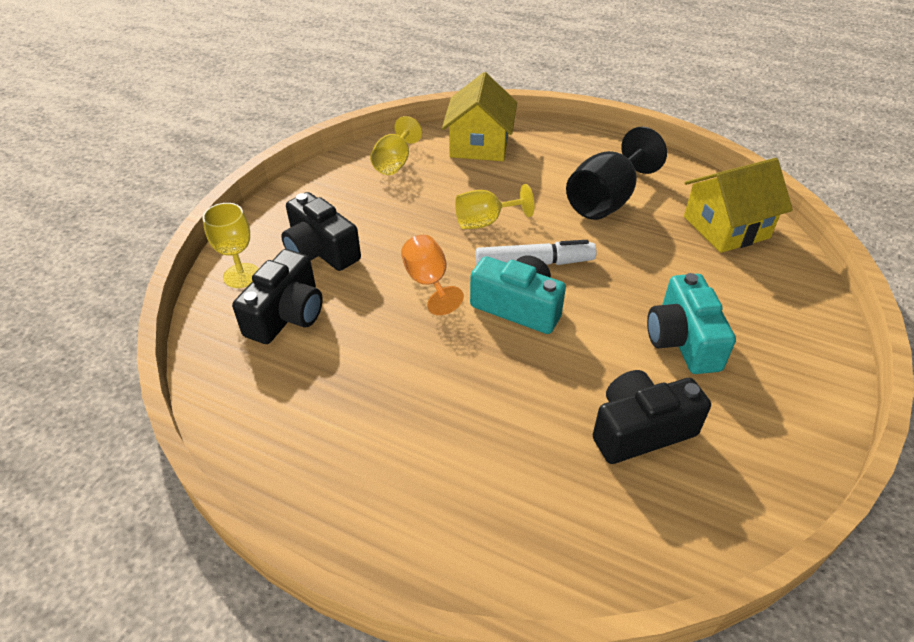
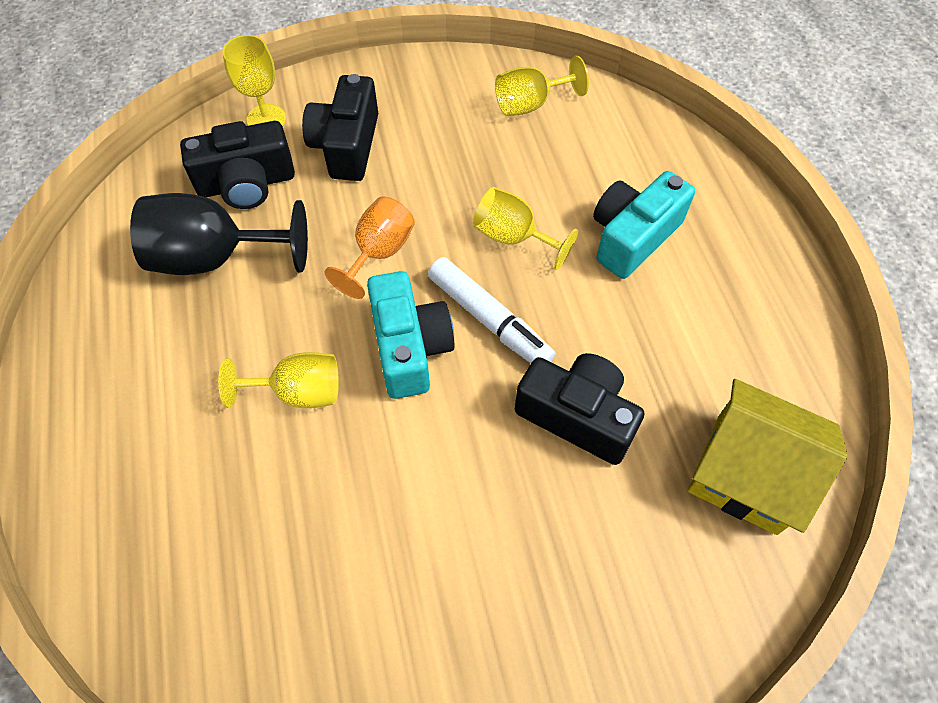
camera: 50 degrees right, 15 degrees up
(479, 145) = (639, 148): yellow house -> none
(498, 377) = (298, 392): none -> yellow goblet
(606, 200) = (667, 320): black goblet -> black goblet (215, 258)
(640, 430) = (325, 559): black camera -> black camera (577, 416)
(682, 340) = (492, 530): turquoise camera -> turquoise camera (632, 237)

